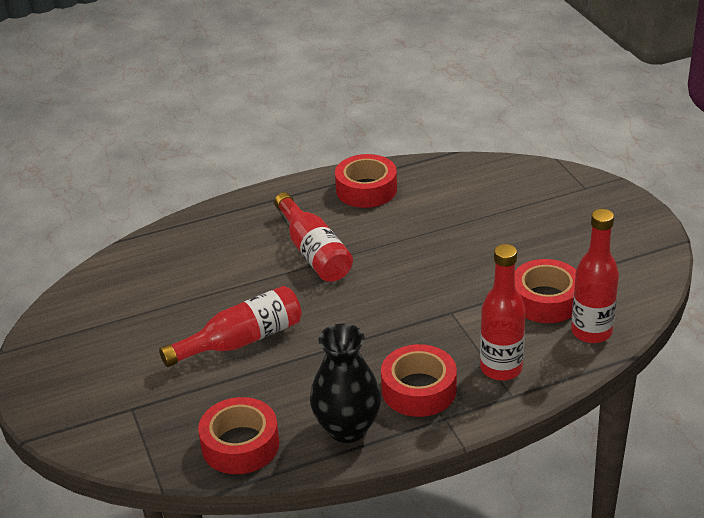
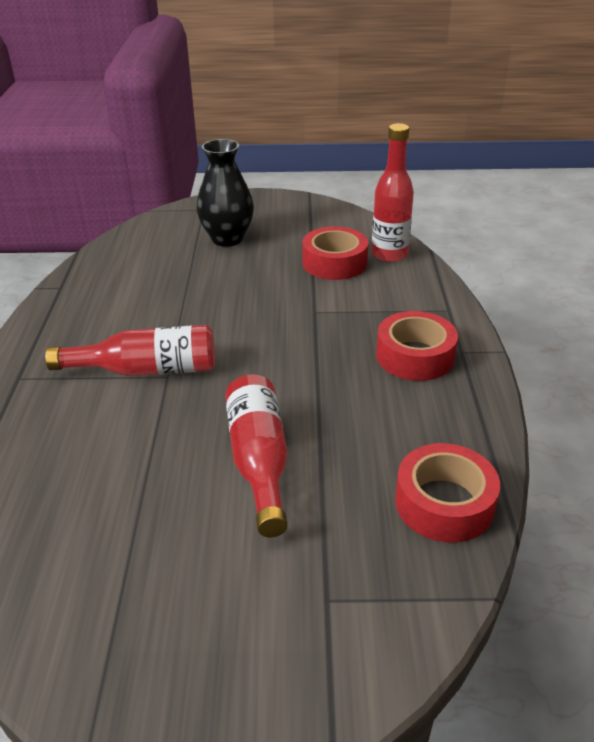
camera: 70 degrees left, 0 degrees up
(347, 428) = (451, 414): black vase -> black vase (227, 239)
(366, 189) = (76, 312): red tape -> none
(501, 368) = (410, 306): red bottle -> none

